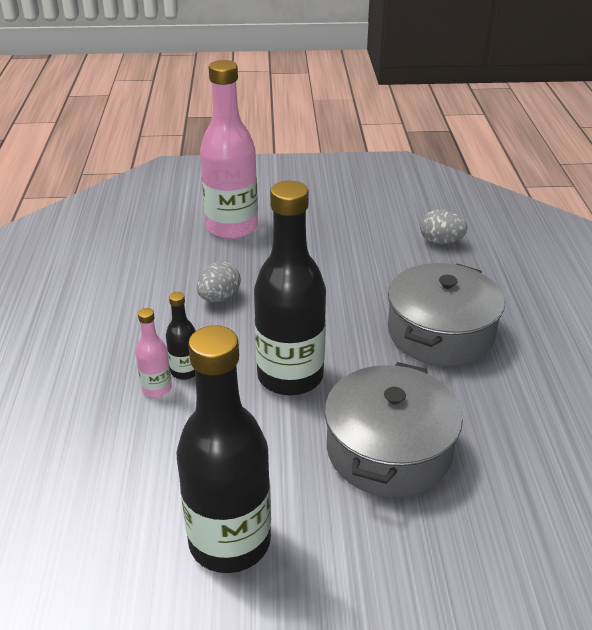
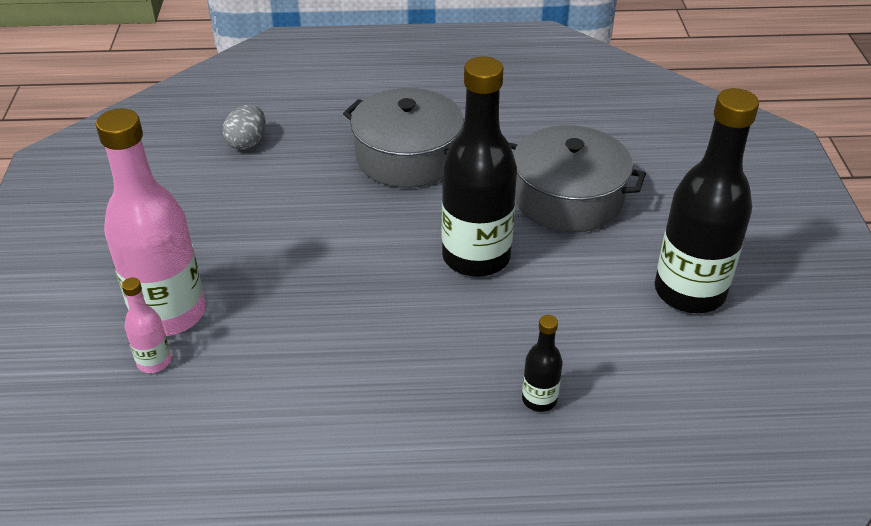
camera: 90 degrees left, 5 degrees up
(156, 388) = (501, 360): pink bottle -> pink bottle (154, 362)
(185, 371) = (471, 338): black bottle -> black bottle (539, 399)
(219, 298) = (334, 318): grey egg -> none

